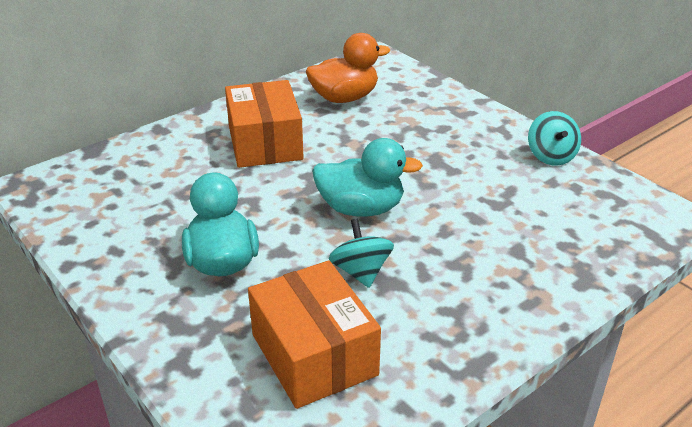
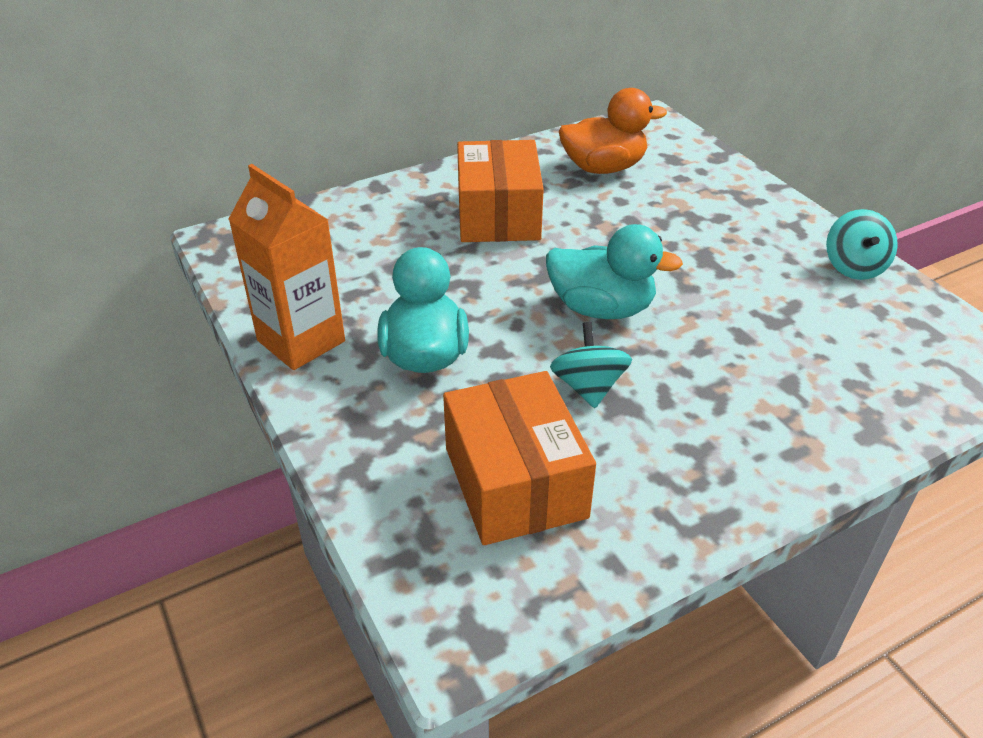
camera: 10 degrees right, 5 degrees up
(114, 262) = (301, 341): none -> orange carton

